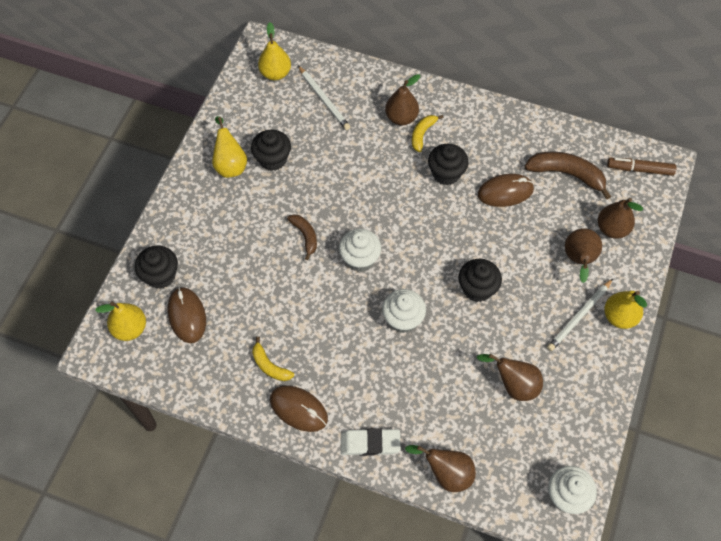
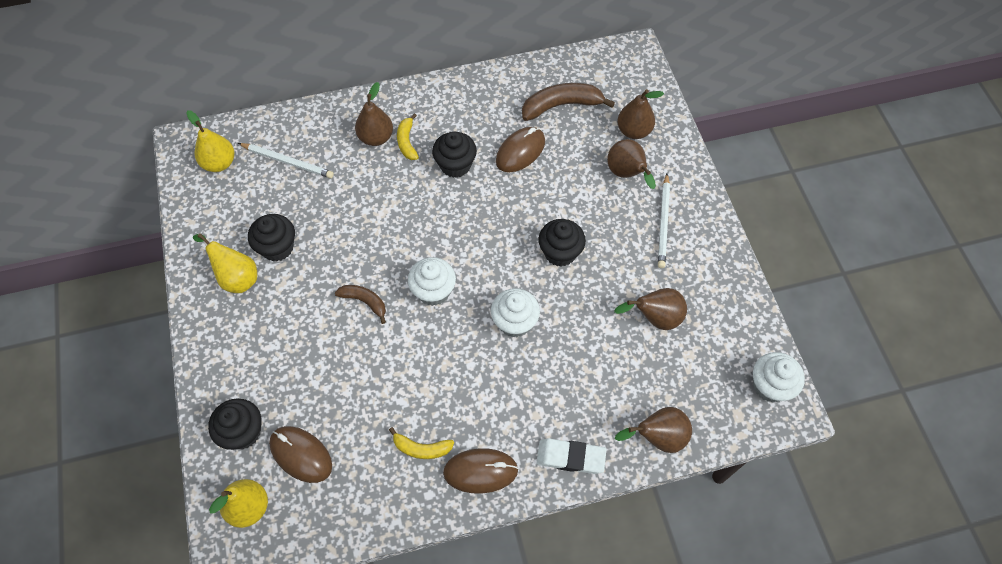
camera: 35 degrees left, 0 degrees up
(370, 443) = (570, 457): white eraser -> white eraser turned 45 degrees clockwise
(619, 317) = (696, 203): yellow pear -> none
(639, 169) = (618, 67): brown marker -> none

